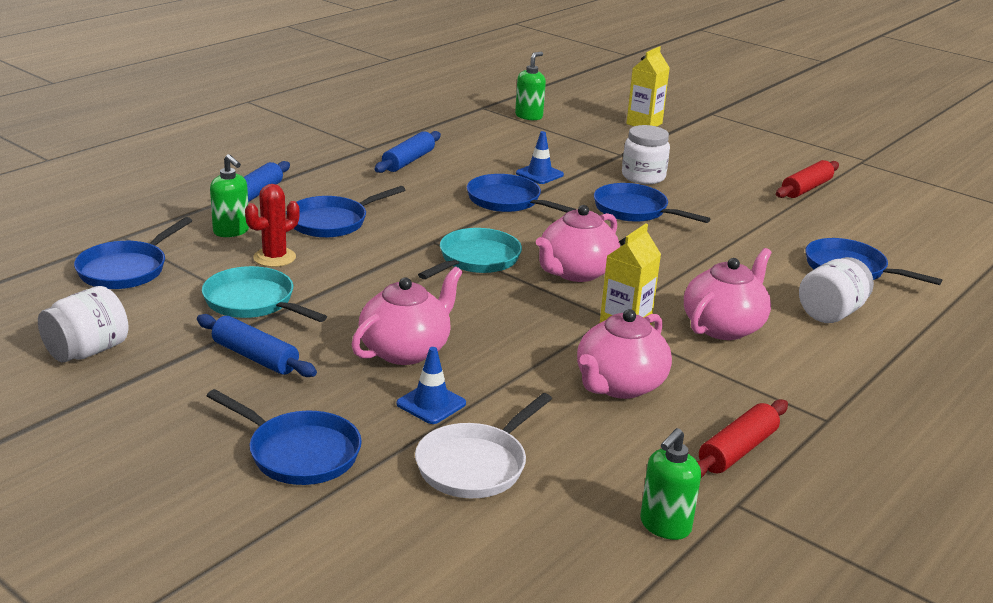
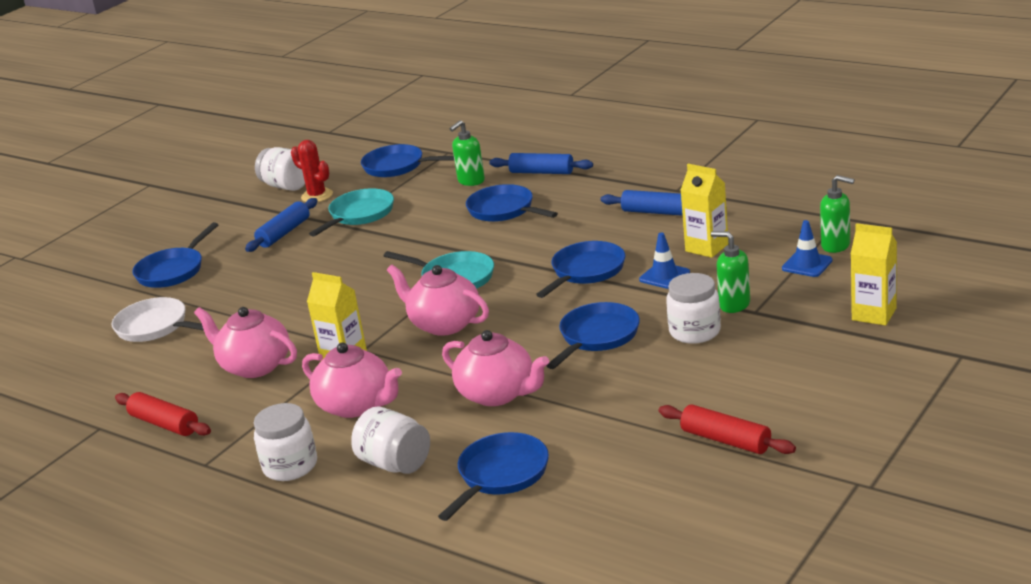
camera: 90 degrees right, 0 degrees up
(274, 257) = (431, 205): red cactus -> red cactus (317, 196)
(406, 350) = (298, 278): pink teapot -> pink teapot (498, 394)
(431, 404) = (228, 300): blue traffic cone -> blue traffic cone (807, 264)
(498, 153) = (706, 248): none -> yellow carton
(664, 526) = (81, 401): green soap dispenser -> green soap dispenser (734, 305)
(833, 367) = (290, 466): none -> white jar

